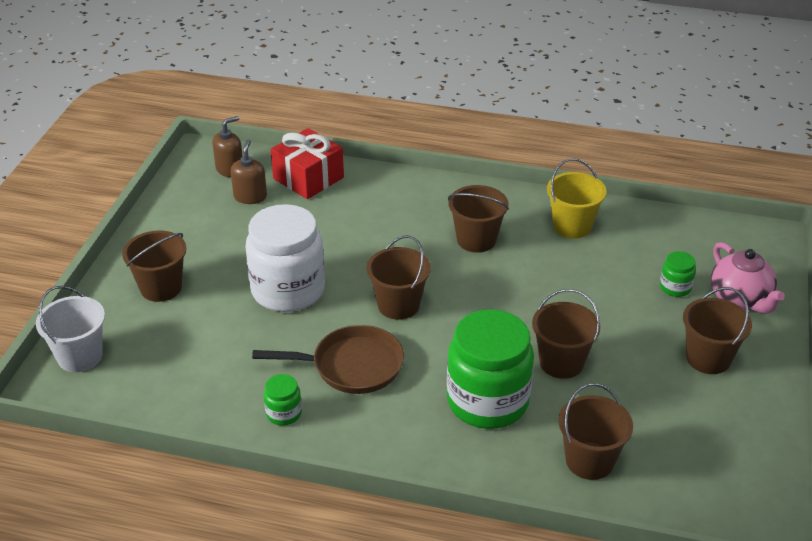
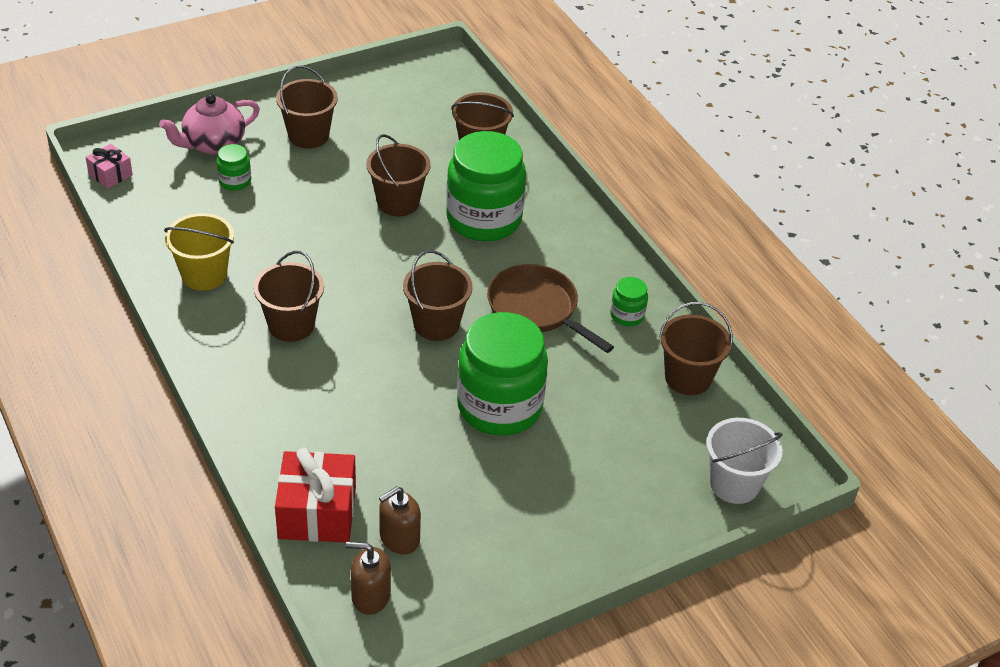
camera: 135 degrees left, 5 degrees up
(161, 288) = (600, 499): brown bucket -> brown bucket (688, 378)
(288, 290) = (499, 406): white jar -> green jar
(739, 232) = (110, 175): none -> pink gift
(740, 298) = (213, 144): pink teapot -> pink teapot turned 150 degrees counterclockwise

